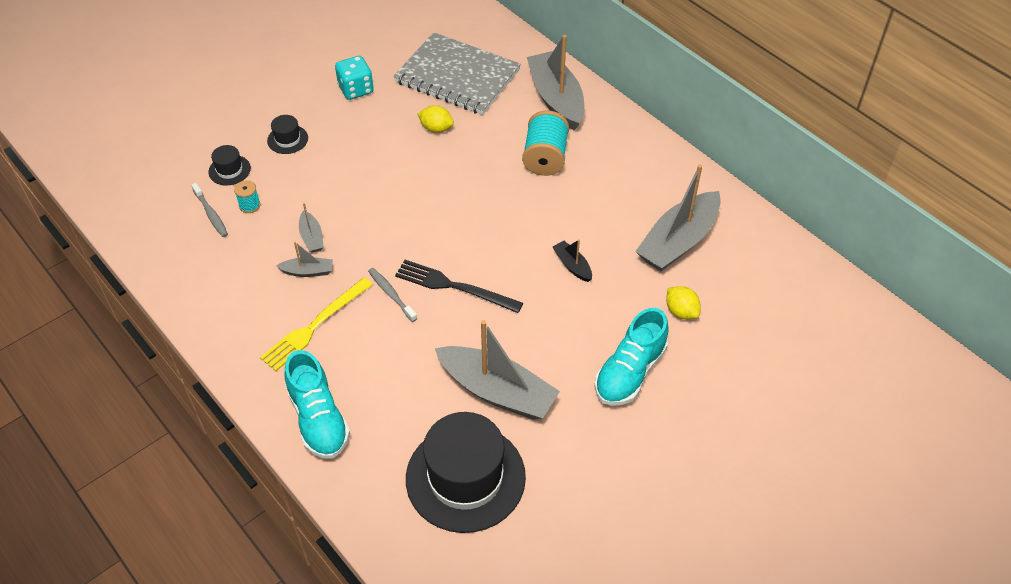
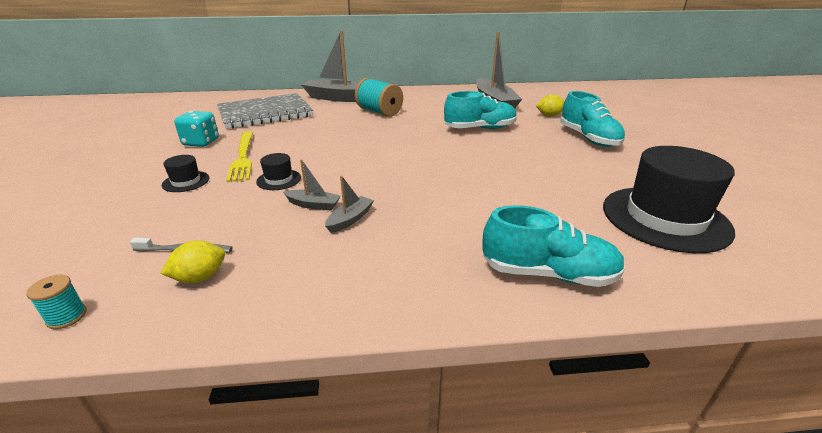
camera: 55 degrees left, 20 degrees down
(229, 170) = (155, 220): black hat -> black hat (279, 180)
(249, 205) = (219, 224): turquoise spool -> turquoise spool (67, 317)
(315, 326) = (421, 237): yellow fork -> yellow fork (243, 157)
(391, 294) = (429, 190): grey toothbrush -> none
(436, 128) = (295, 130): yellow lemon -> yellow lemon (200, 277)
(454, 286) = (452, 165): black fork -> none
(497, 391) = (575, 180): grey boat -> none
(572, 265) = (480, 128): black boat -> turquoise shoe

